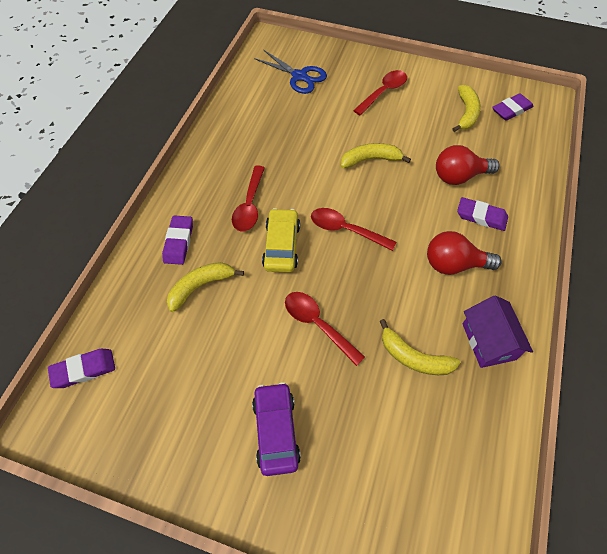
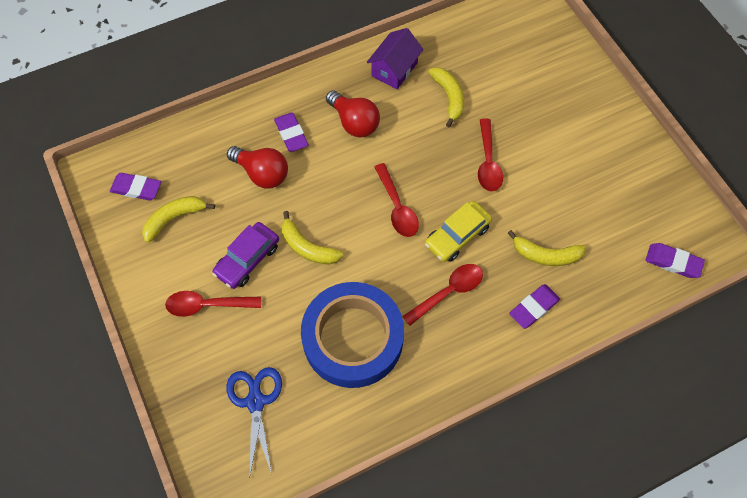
camera: 135 degrees left, 5 degrees up
(276, 431) = (572, 128): purple car -> purple car (247, 259)
(282, 137) = (353, 338): none -> blue tape

